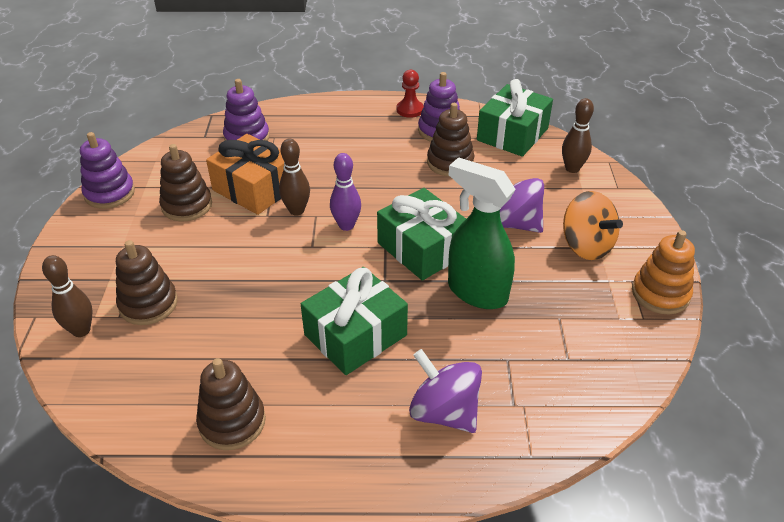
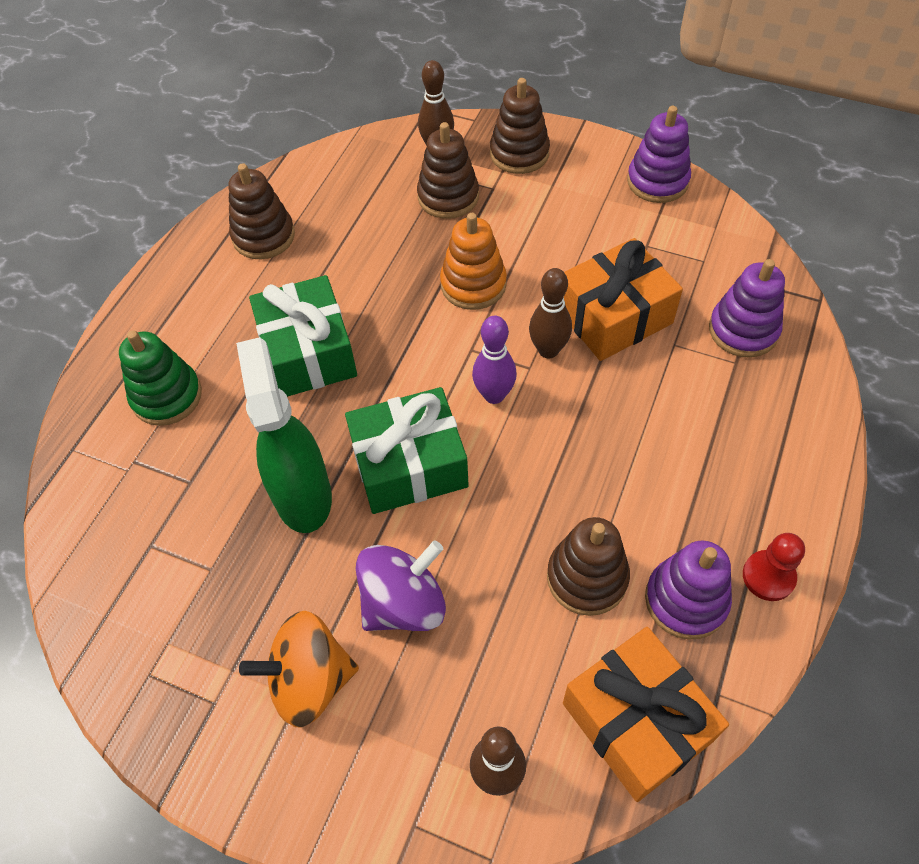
camera: 115 degrees right, 15 degrees up
(187, 205) = (604, 246): brown stacking toy -> brown stacking toy (519, 153)
(444, 412) = (167, 396): purple spinning top -> green stacking toy
(476, 292) = (303, 495): green spray bottle -> green spray bottle turned 75 degrees counterclockwise
(512, 134) = (637, 721): green gift -> orange gift
(660, 294) = (170, 727): orange stacking toy -> orange stacking toy (473, 284)

